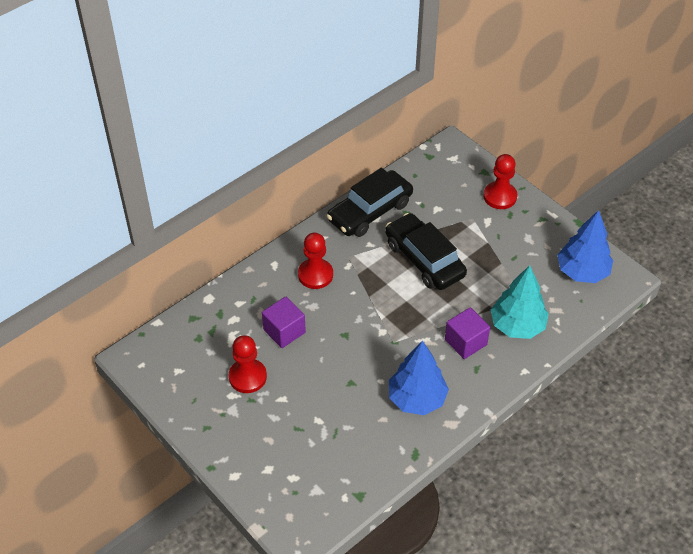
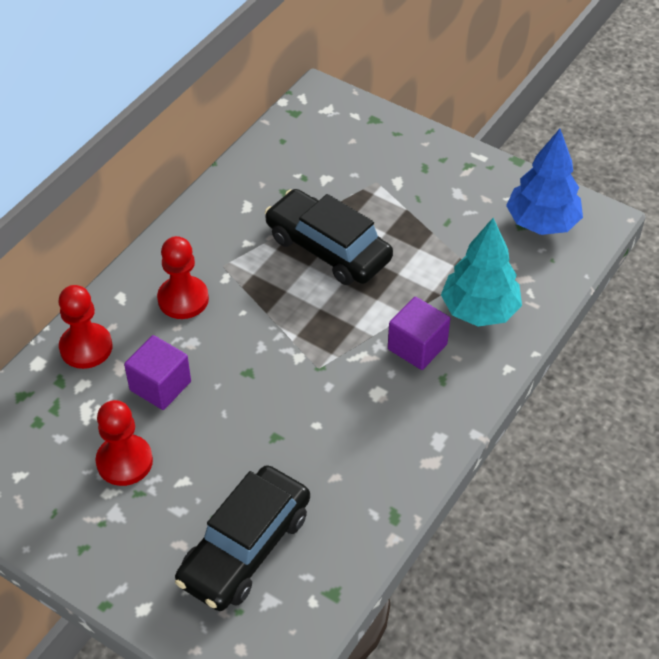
camera: 15 degrees left, 0 degrees up
(370, 211) = (235, 199): black car -> black car (245, 547)
(417, 399) = (374, 438): blue tree -> none
(500, 196) = (404, 147): red pawn -> red pawn (86, 347)

